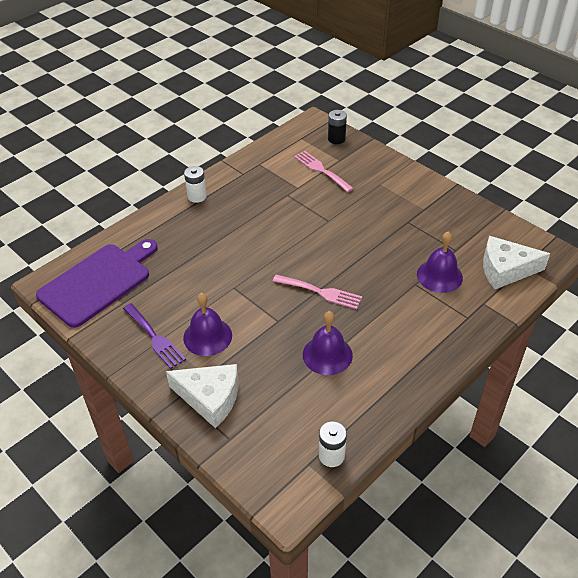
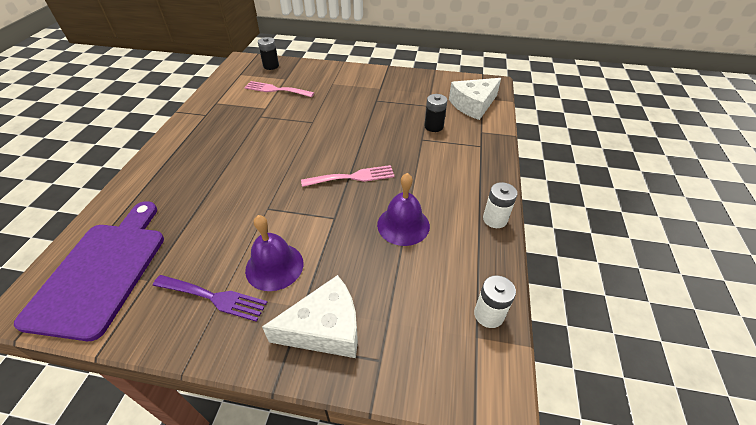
camera: 35 degrees left, 0 degrees up
(197, 196) = (170, 147): white battery -> white battery (495, 219)
(439, 276) = (433, 126): purple bell -> black battery

